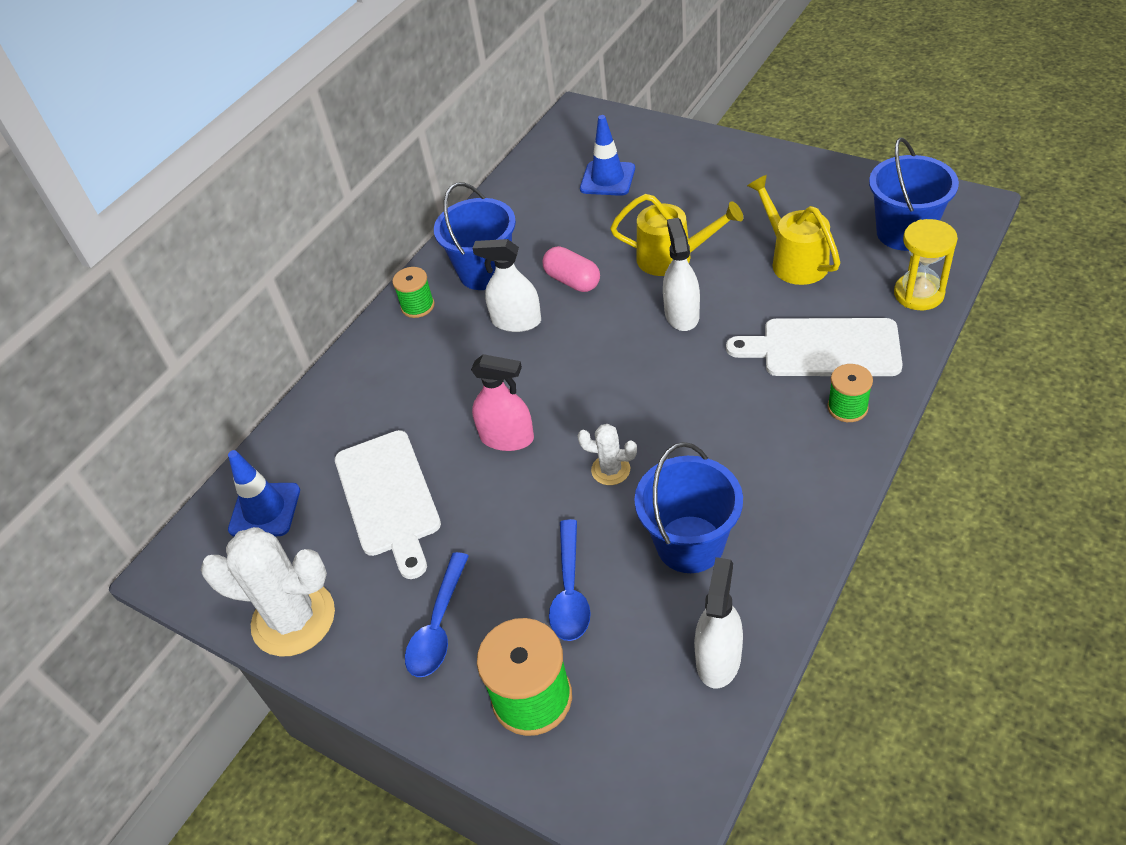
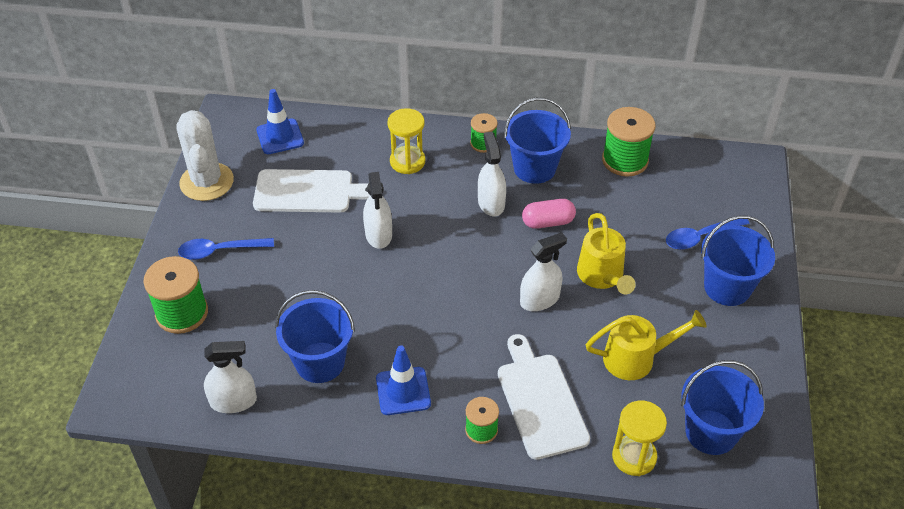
camera: 60 degrees right, 0 degrees up
(389, 497) = (308, 191): white cutting board -> white cutting board turned 135 degrees counterclockwise
(401, 382) = (407, 161): none -> yellow hourglass
(507, 438) = (378, 234): pink spray bottle -> white spray bottle
(518, 200) = (625, 160): none -> green spool
(570, 591) = (263, 308): blue spoon -> blue spoon (700, 237)
(572, 281) = (548, 222): pink capsule -> pink capsule turned 60 degrees clockwise
(607, 179) = (679, 207): blue traffic cone -> blue traffic cone (403, 391)
(610, 470) = (370, 300): white cactus -> none
(729, 174) = (727, 287): none -> blue bucket
(793, 260) = (637, 358): yellow watering can -> yellow watering can turned 45 degrees clockwise

